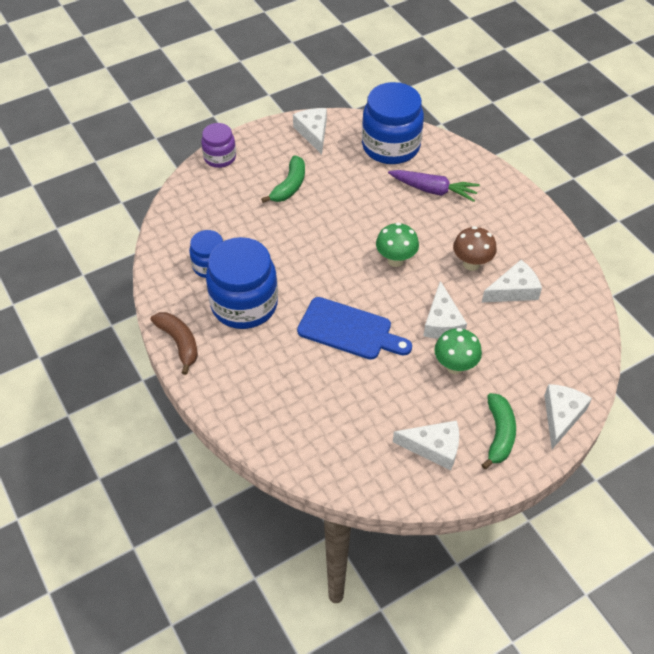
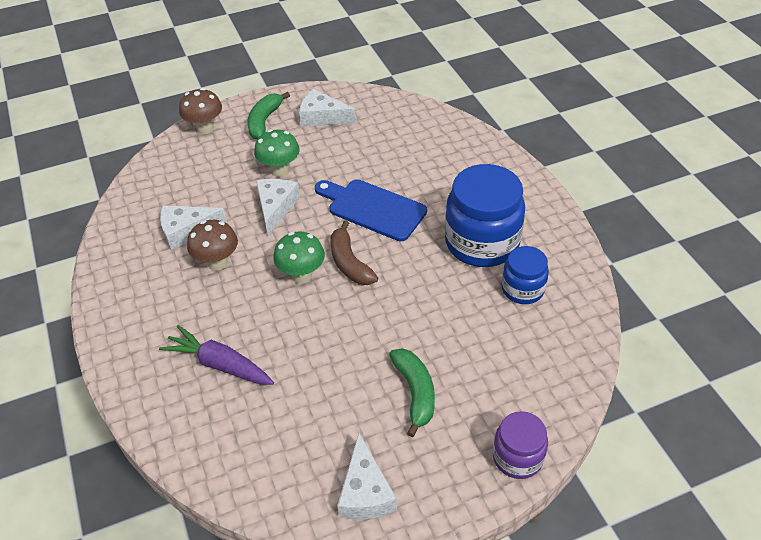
camera: 170 degrees left, 5 degrees down
(179, 343) = (550, 212): brown banana -> brown banana (349, 263)
(289, 186) = (415, 392): green banana -> green banana turned 135 degrees clockwise
(390, 146) = (251, 448): blue jar -> none
(561, 416) = (205, 128): white cheese -> brown mushroom

